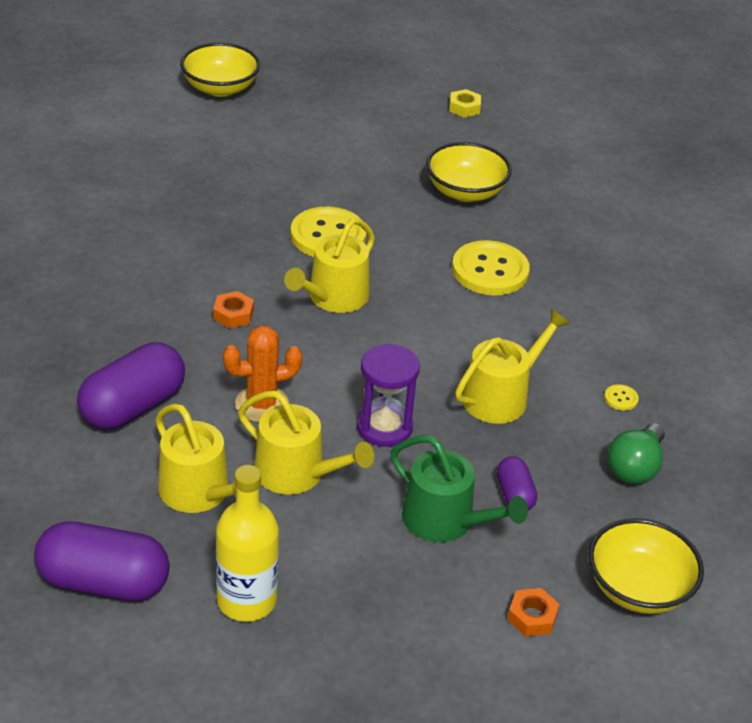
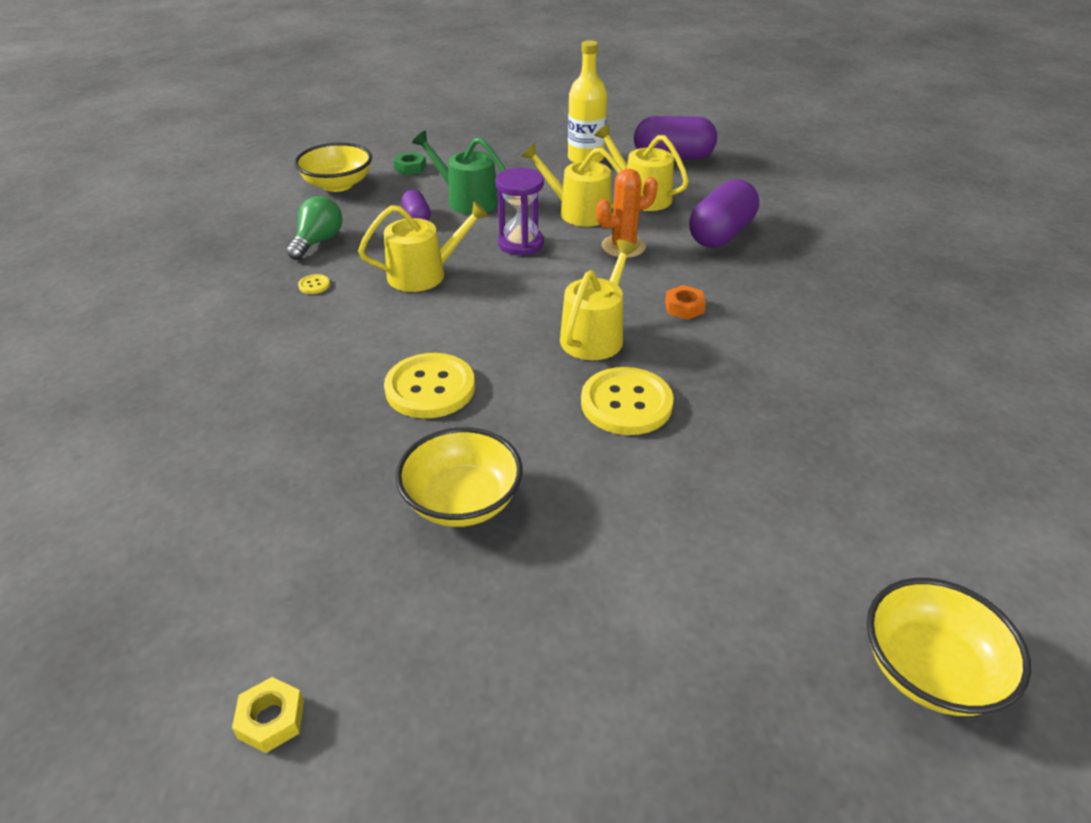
camera: 175 degrees right, 0 degrees up
(464, 108) = (471, 711): yellow nut -> yellow nut (271, 719)
(501, 396) = (424, 274): yellow watering can -> yellow watering can turned 150 degrees counterclockwise
(532, 617) = (410, 168): orange nut -> green nut

